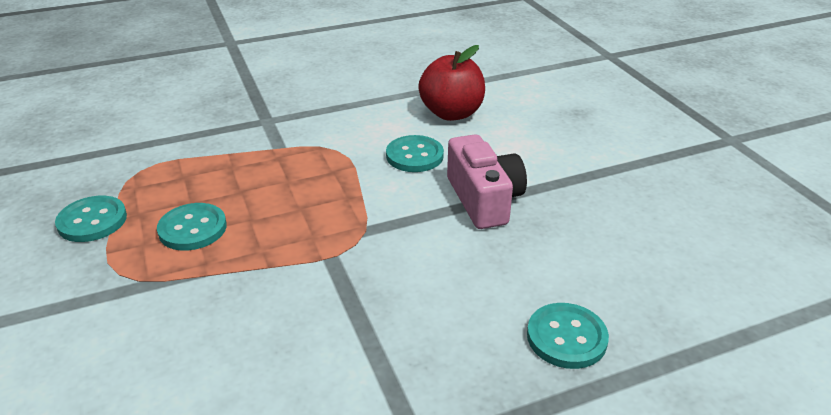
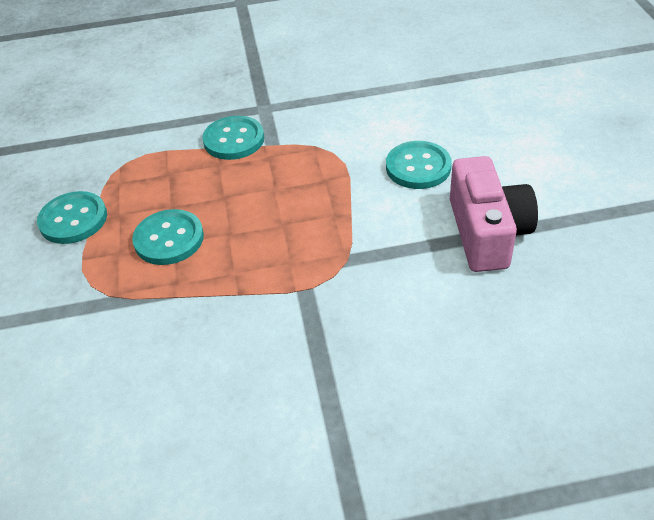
camera: 15 degrees right, 10 degrees up
(451, 113) = (471, 112): red apple -> none
(566, 337) = (547, 424): turquoise button -> turquoise button (234, 140)

